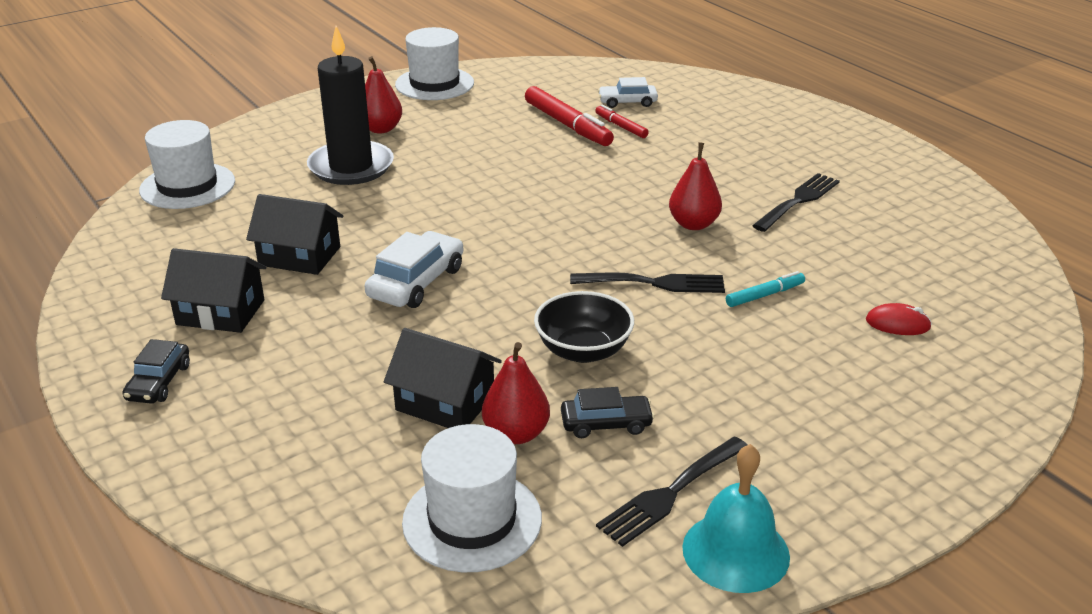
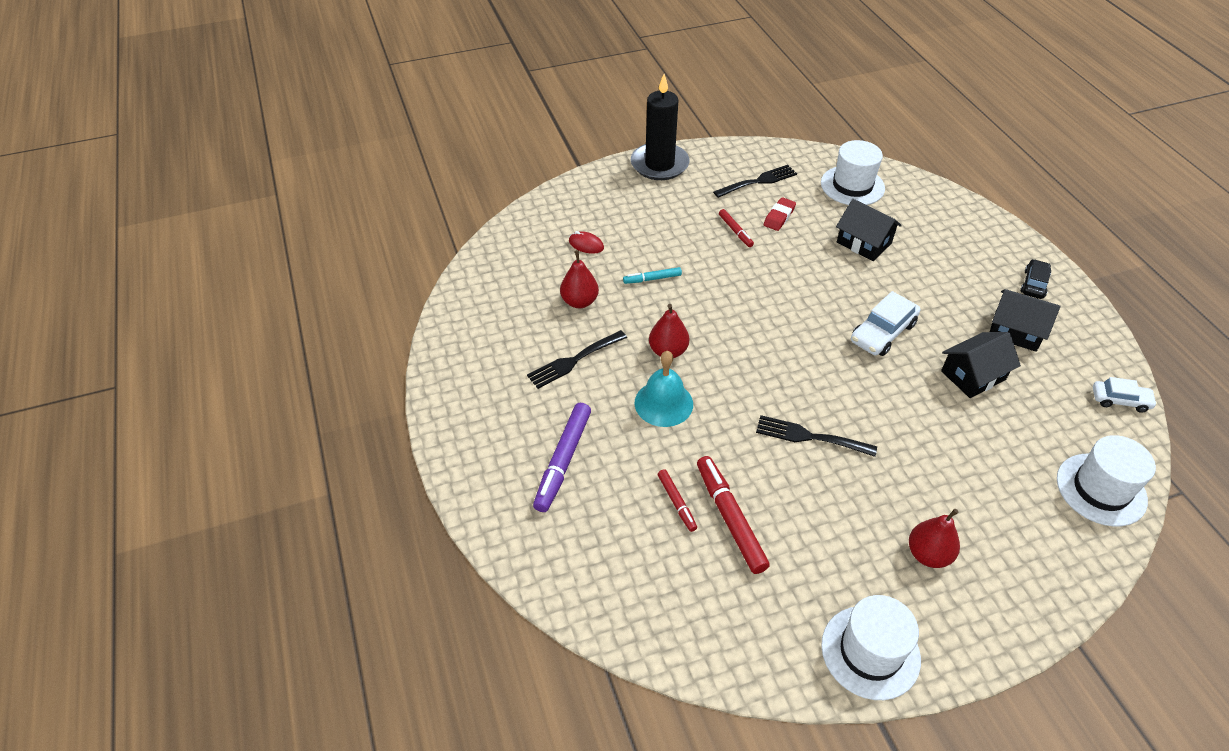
camera: 165 degrees left, 15 degrees up
(299, 256) = (973, 375): black house -> black house turned 60 degrees counterclockwise
(351, 167) = (950, 488): black candle -> black candle (659, 164)
(516, 434) = (827, 220): red pear -> red pear (579, 301)
(583, 350) = (780, 260): black bowl -> none
(606, 424) = (779, 217): black car -> red eraser
(627, 102) = (653, 551): white car -> white car (1120, 400)
(655, 283) = (719, 301): black fork -> black fork (809, 437)
(674, 385) = (735, 231): none -> red marker
(735, 551) = (739, 156): turquoise bell -> turquoise bell (663, 403)
(745, 135) = (563, 461): none -> purple marker

